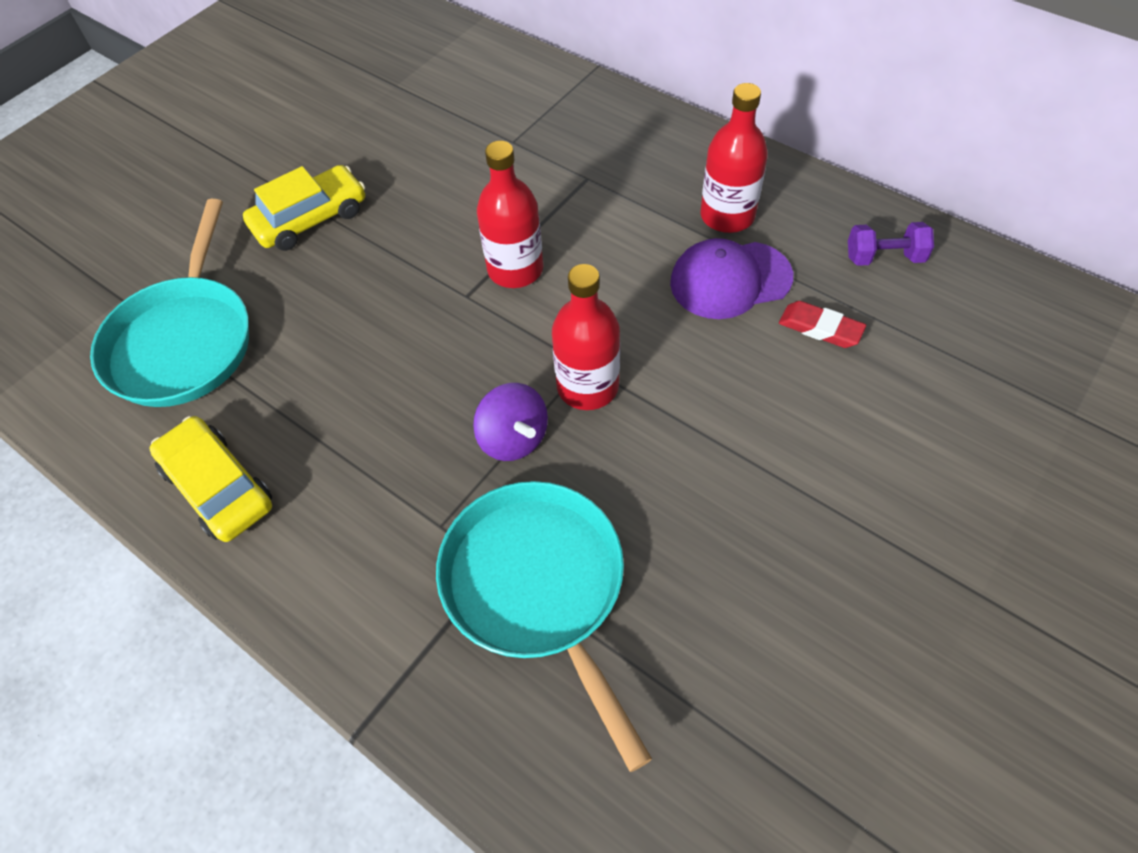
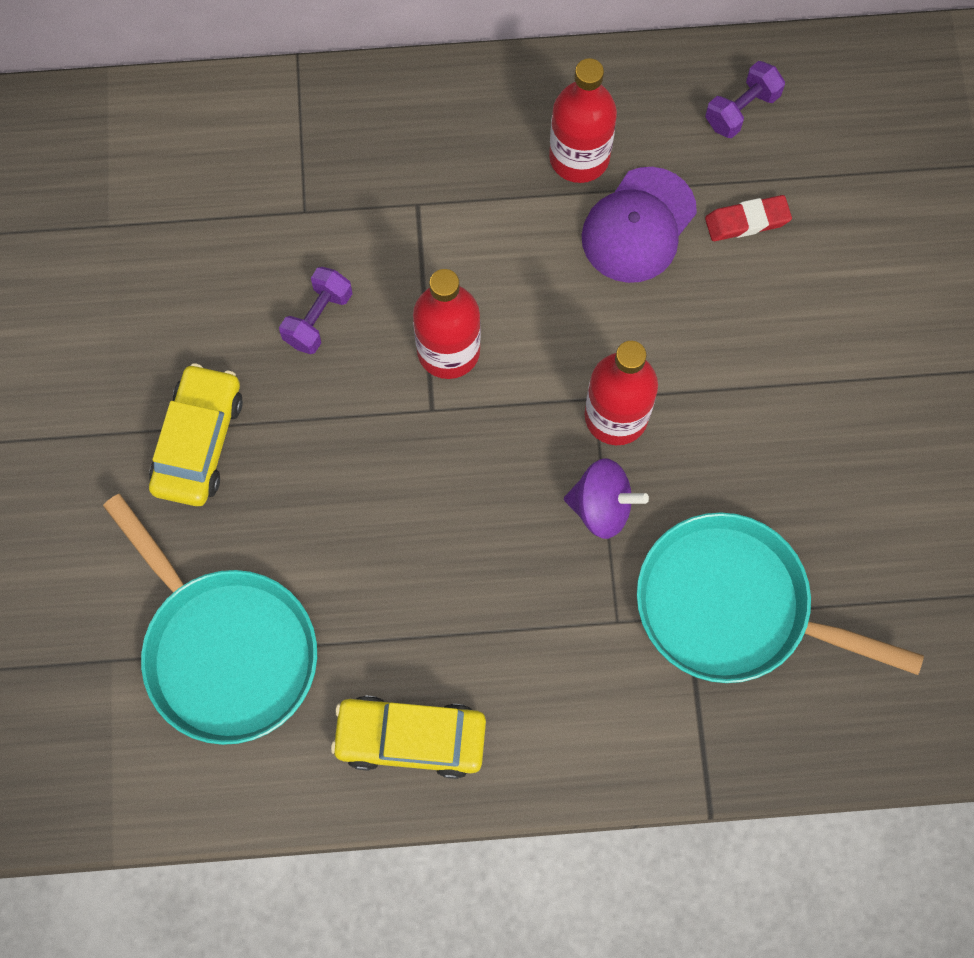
camera: 45 degrees left, 15 degrees up
(455, 200) = (318, 319): none -> purple dumbbell

